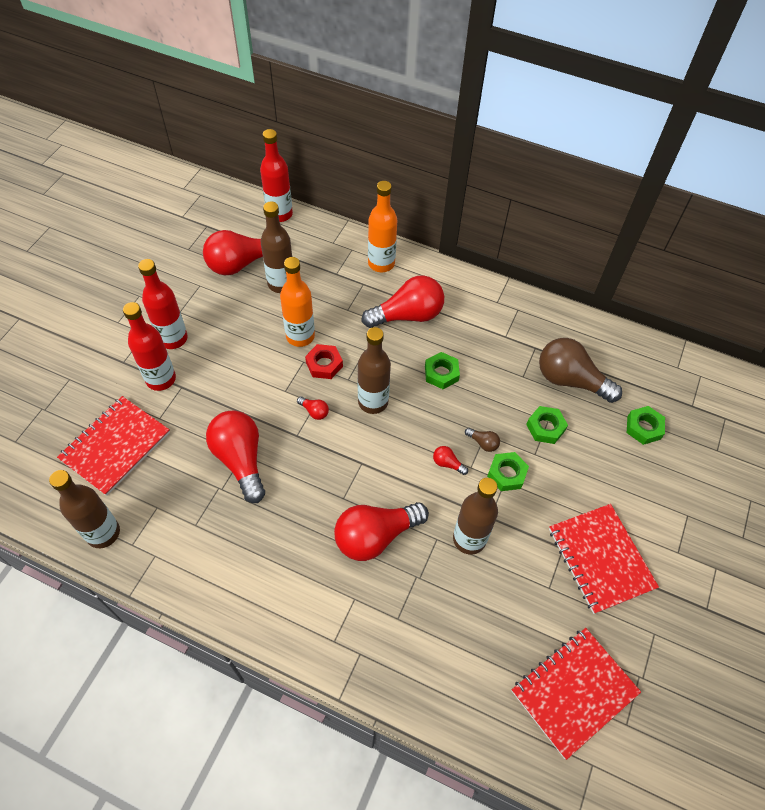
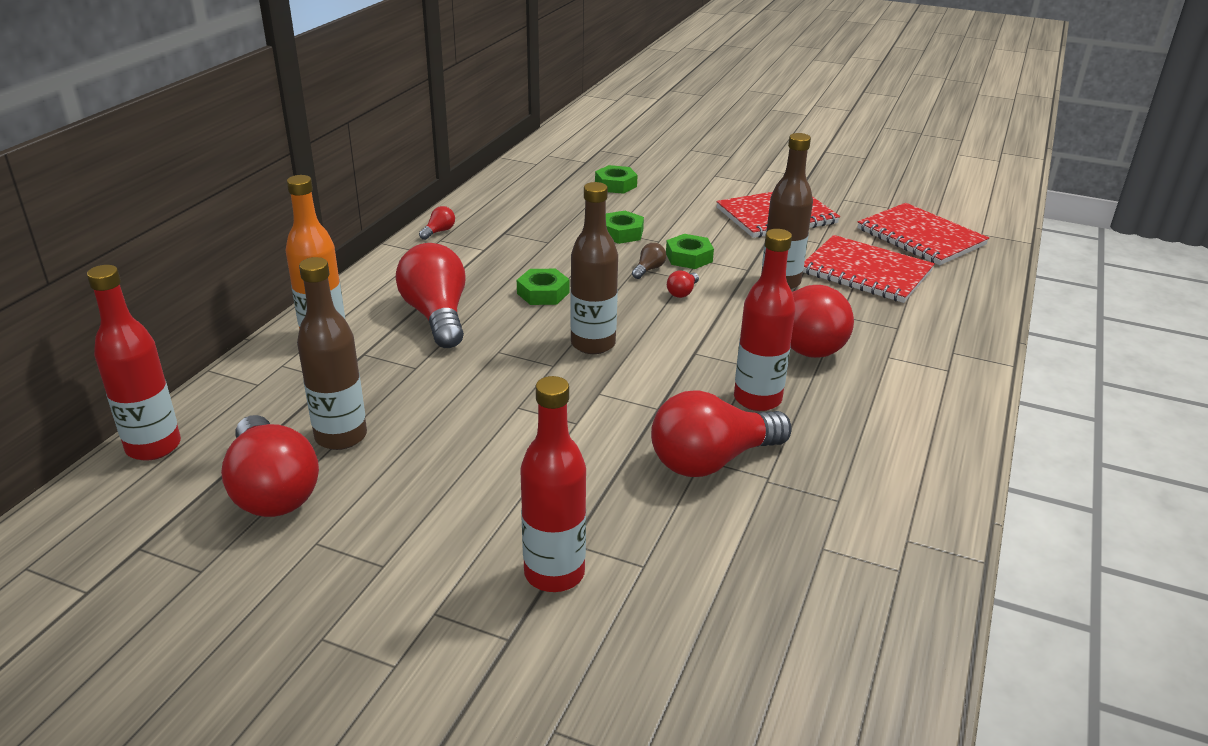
camera: 90 degrees left, 25 degrees down
(103, 533) = (893, 610): brown bottle -> none
(115, 446) = (714, 620): red notebook -> red notebook (866, 272)
(173, 338) = (453, 567): red bottle -> red bottle (757, 399)
(300, 336) = (465, 411): orange bottle -> none
(314, 411) = (614, 393): red light bulb -> red light bulb (439, 231)
(324, 364) = (524, 386): red nut -> none
(570, 380) = (554, 216): brown light bulb -> none

